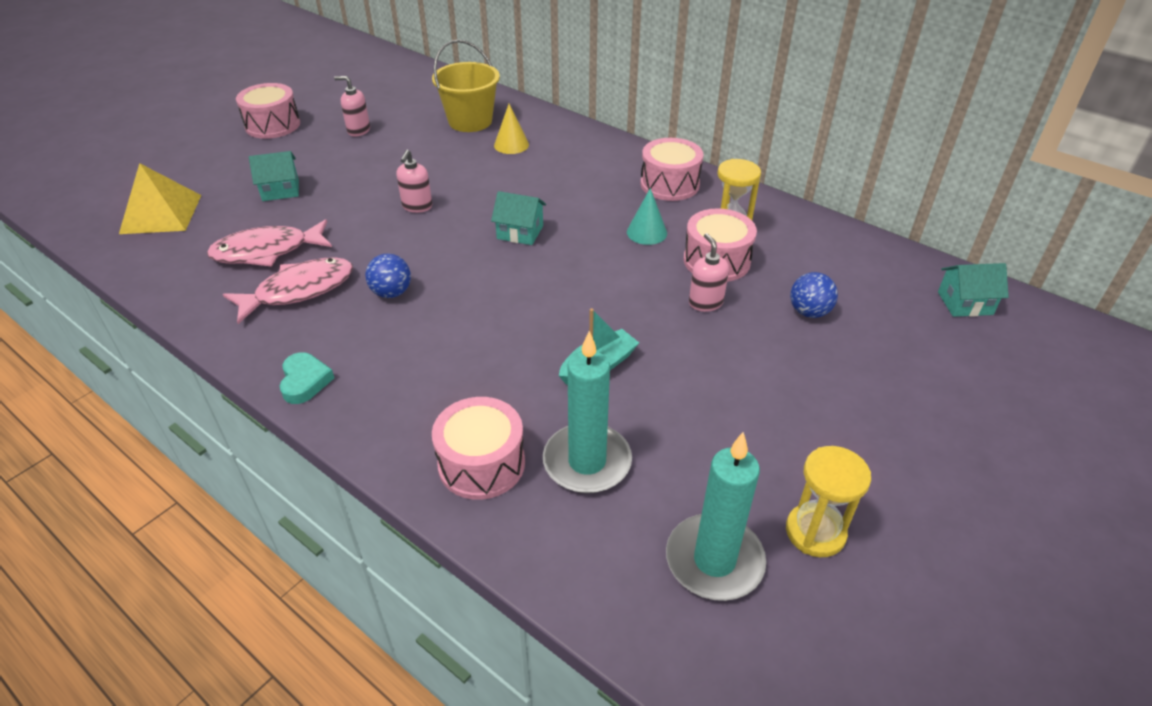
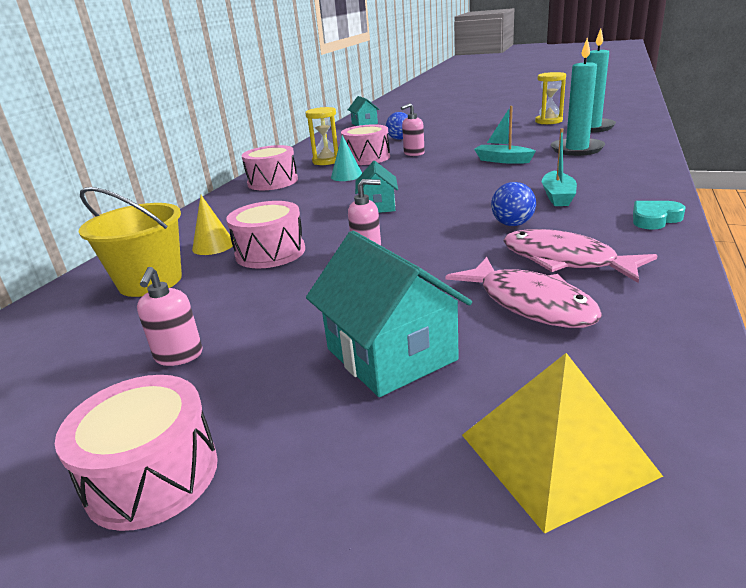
camera: 105 degrees left, 15 degrees down
(280, 190) = (391, 354): turquoise house -> turquoise house, size x1.68
(425, 350) = (557, 196): none -> turquoise boat
(481, 464) = (619, 163): pink drum -> pink drum (270, 252)

